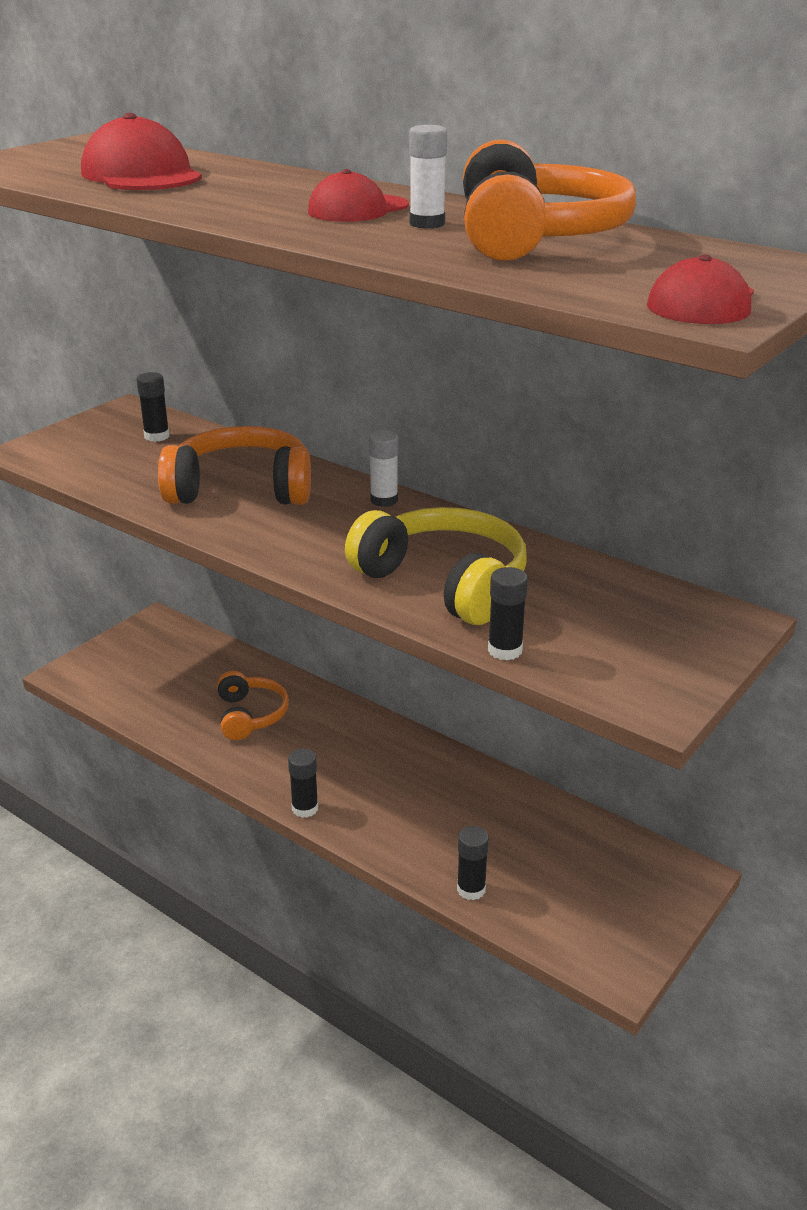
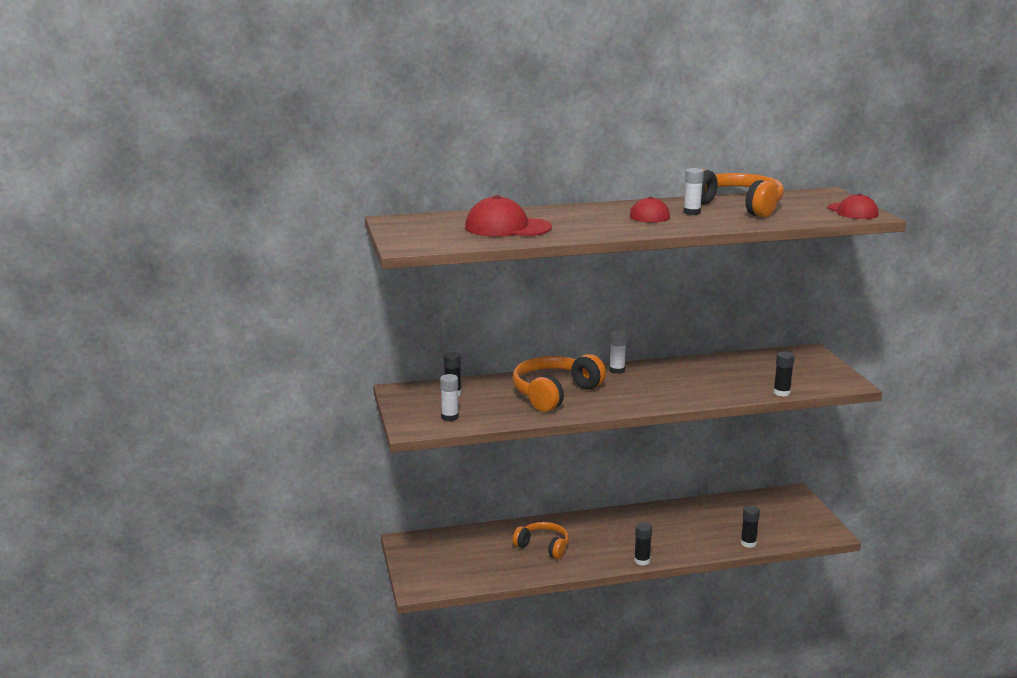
camera: 50 degrees left, 10 degrees down
(83, 458) = (449, 417): none -> white glue stick
(444, 583) = (712, 385): yellow headphones -> none

